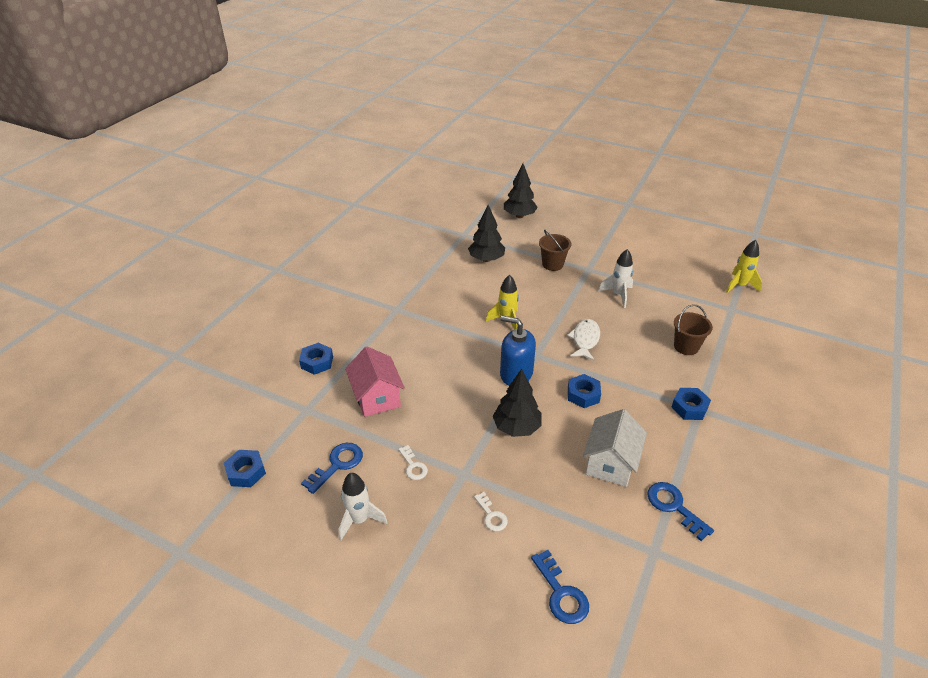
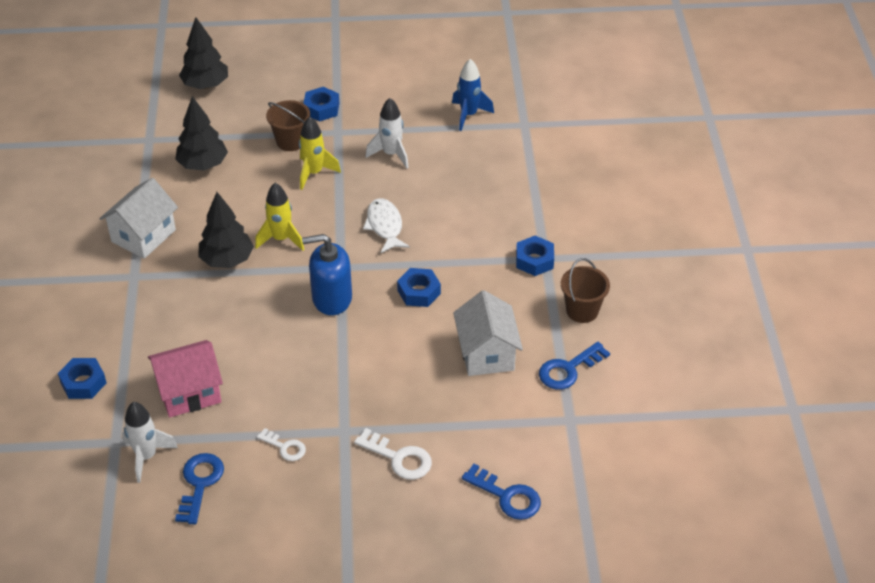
camera: 30 degrees left, 5 degrees up
(246, 472) = (100, 538): blue nut -> blue nut (321, 109)
(359, 520) = (266, 525): white rocket -> white rocket (146, 456)
(376, 397) = (189, 392): pink house -> pink house turned 60 degrees counterclockwise
(420, 287) = (143, 236): none -> white house
(491, 515) = (399, 458): white key -> white key, size x1.55
(516, 427) = (369, 358): black tree -> black tree (227, 260)
(674, 507) = (568, 369): blue key -> blue key turned 60 degrees counterclockwise
(686, 347) = (498, 191): brown bucket -> brown bucket (582, 311)
(691, 289) = (469, 115): none -> blue rocket
(739, 285) = (519, 90): yellow rocket -> yellow rocket (314, 173)

